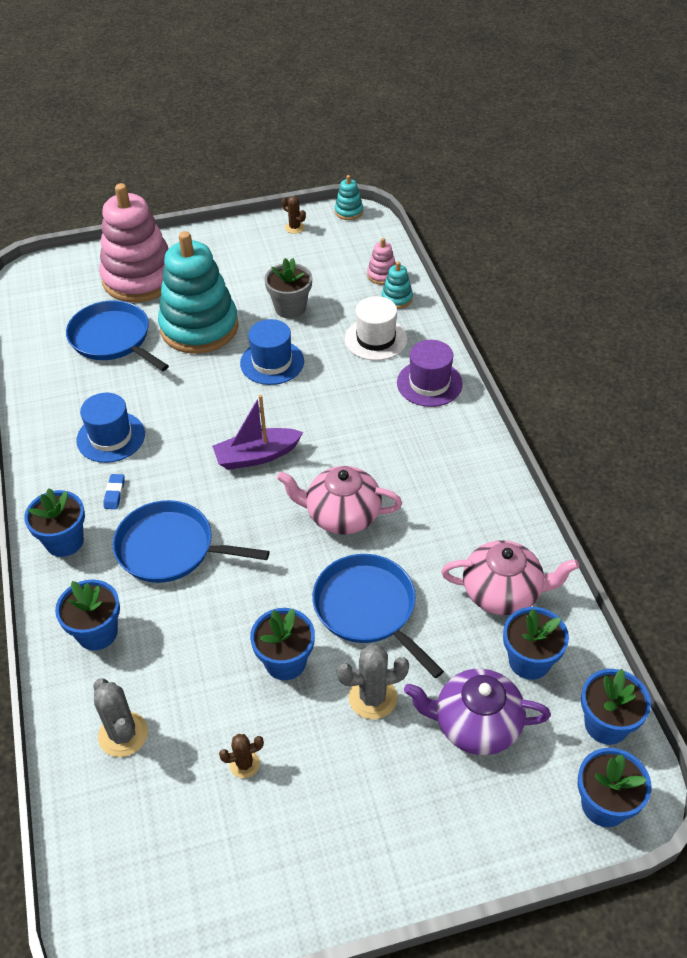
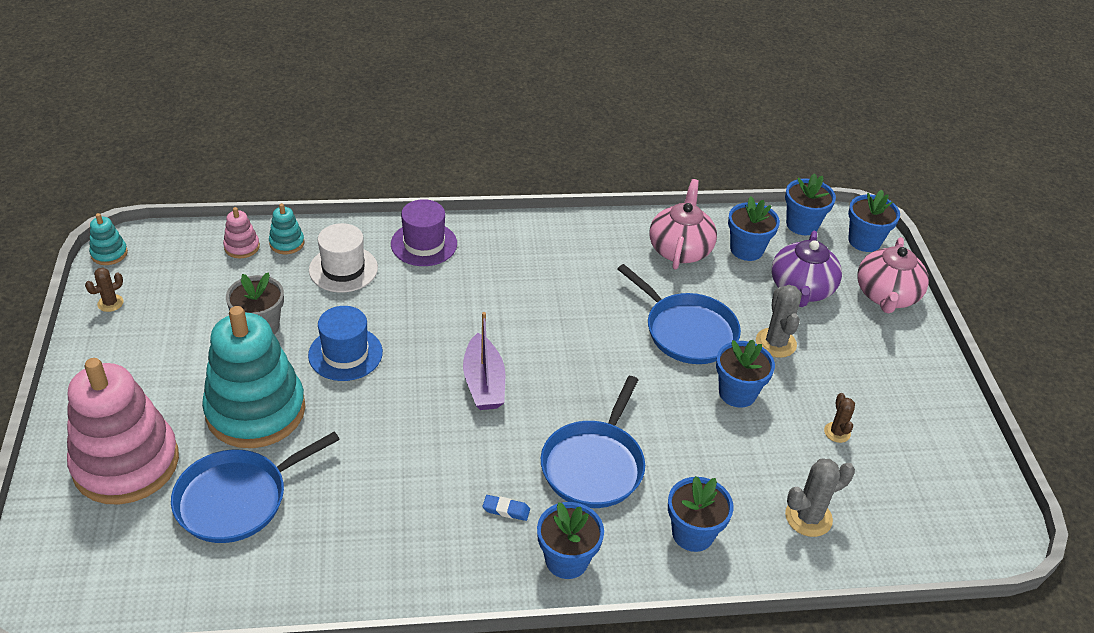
camera: 85 degrees left, 5 degrees down
(111, 437) = (415, 509): blue hat -> none
(342, 515) = (577, 331): pink teapot -> pink teapot (886, 296)
(368, 609) = (687, 331): blue pan -> blue pan turned 105 degrees counterclockwise

